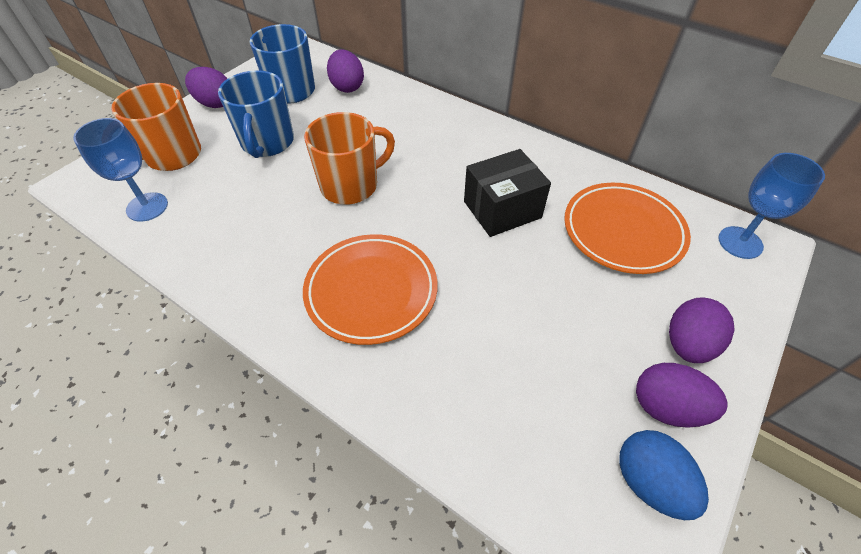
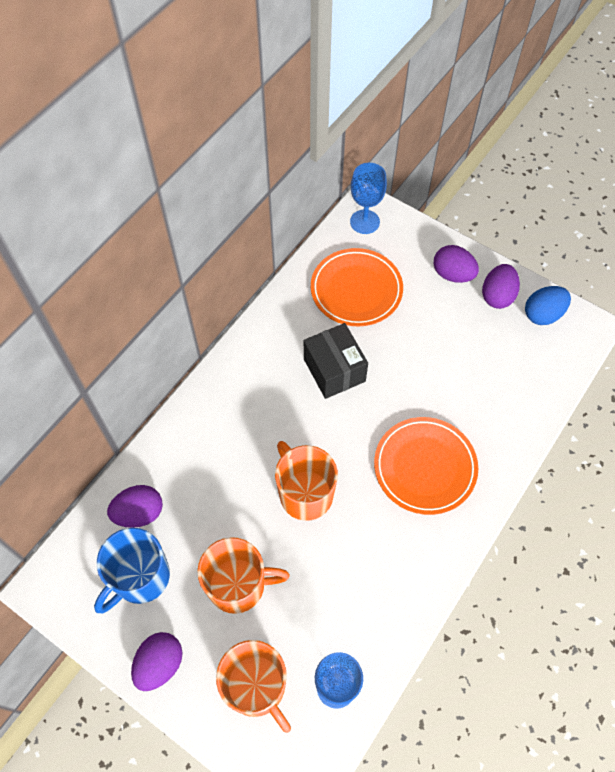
camera: 90 degrees left, 10 degrees up
(267, 143) = (238, 585): blue mug -> orange mug

